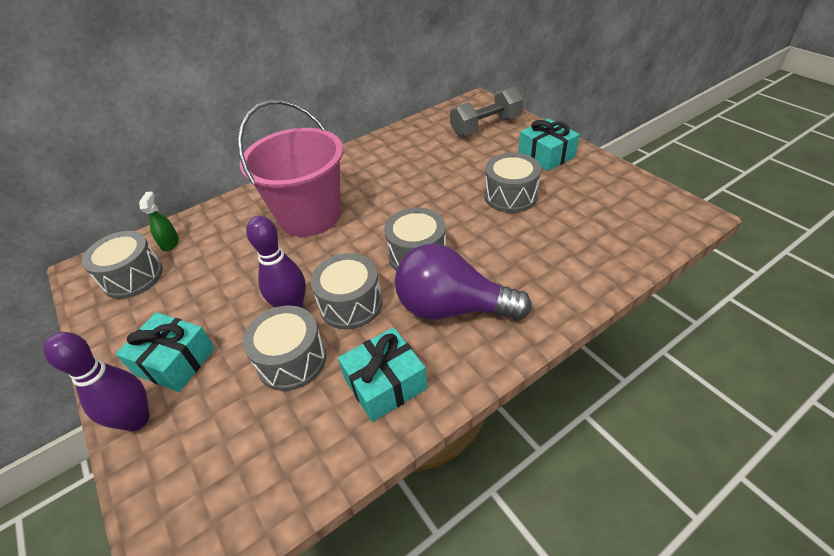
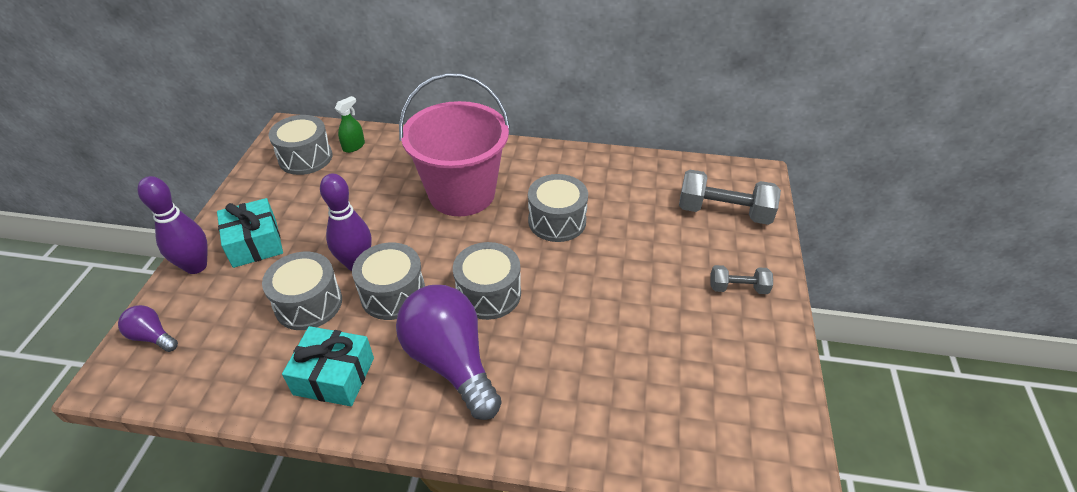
camera: 40 degrees right, 0 degrees up
(172, 501) = (152, 337): none -> purple light bulb
(510, 196) = (639, 303): grey drum -> grey drum (557, 221)
(546, 155) = (738, 288): turquoise gift -> grey dumbbell

